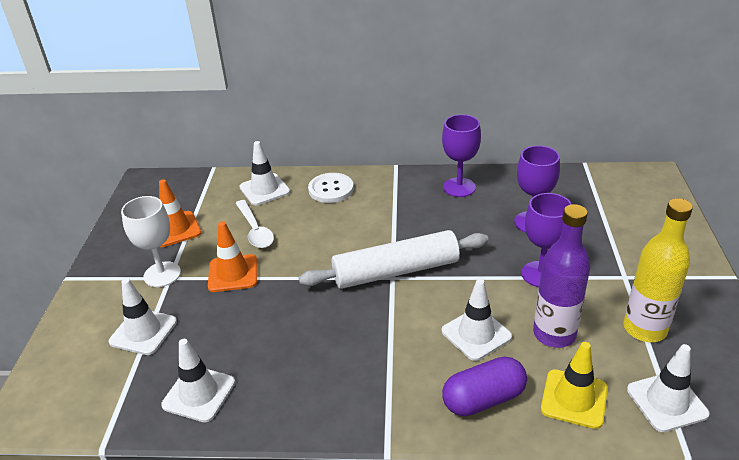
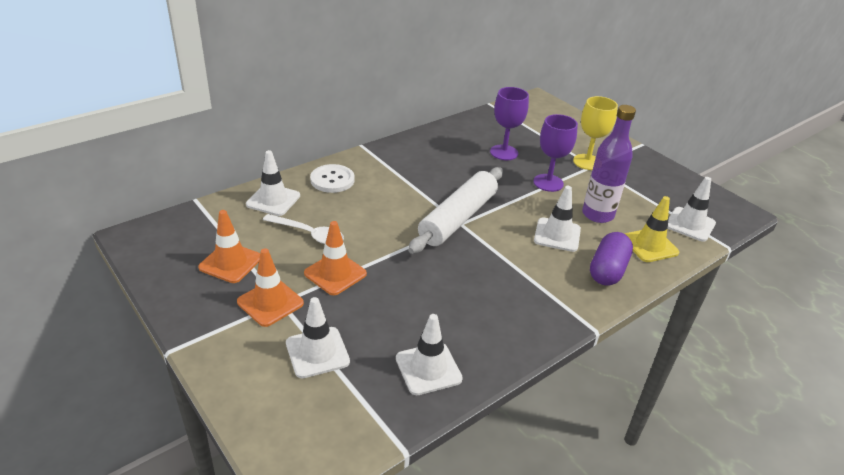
camera: 45 degrees left, 0 degrees up
(162, 274) = (270, 302): white goblet -> orange traffic cone
(459, 187) = (428, 145): purple goblet -> none
(622, 270) = (587, 162): none -> yellow goblet
(644, 329) = (636, 191): yellow bottle -> none

